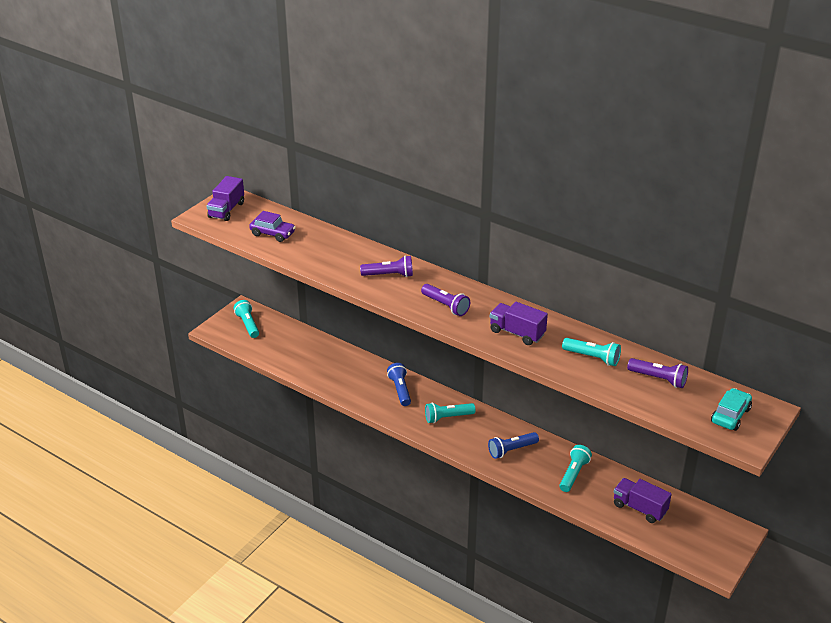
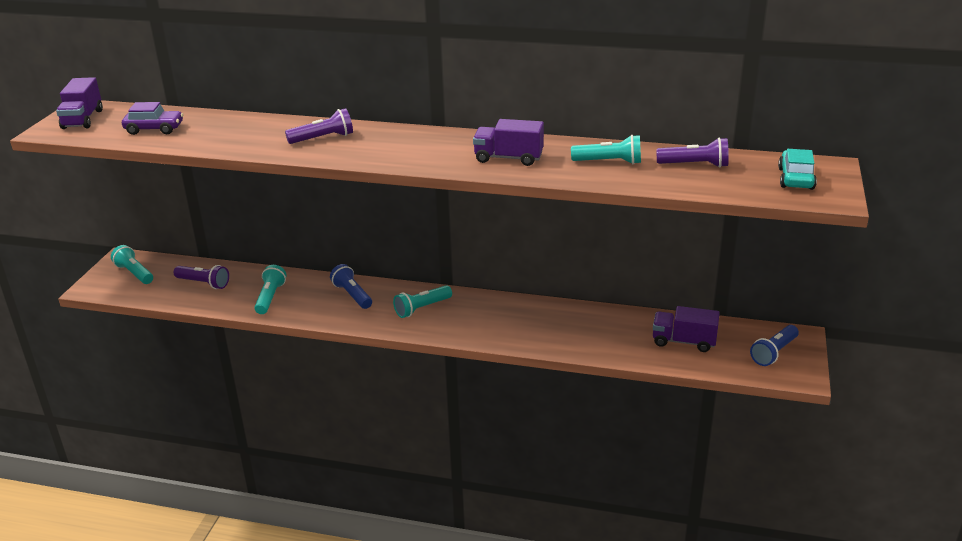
camera: 20 degrees left, 5 degrees down
(446, 306) = (409, 151): purple flashlight -> purple flashlight (204, 283)
(511, 450) = (512, 322): blue flashlight -> blue flashlight (774, 353)
(573, 474) = (593, 327): turquoise flashlight -> turquoise flashlight (270, 297)

